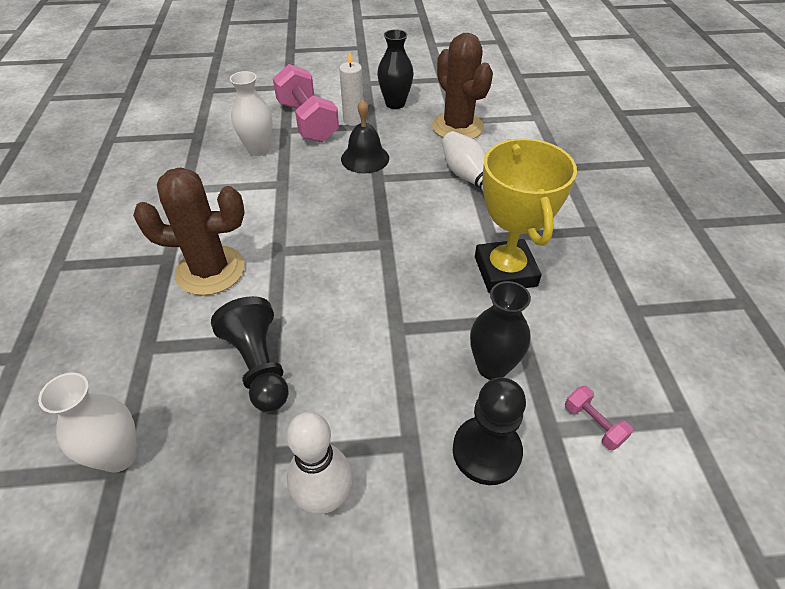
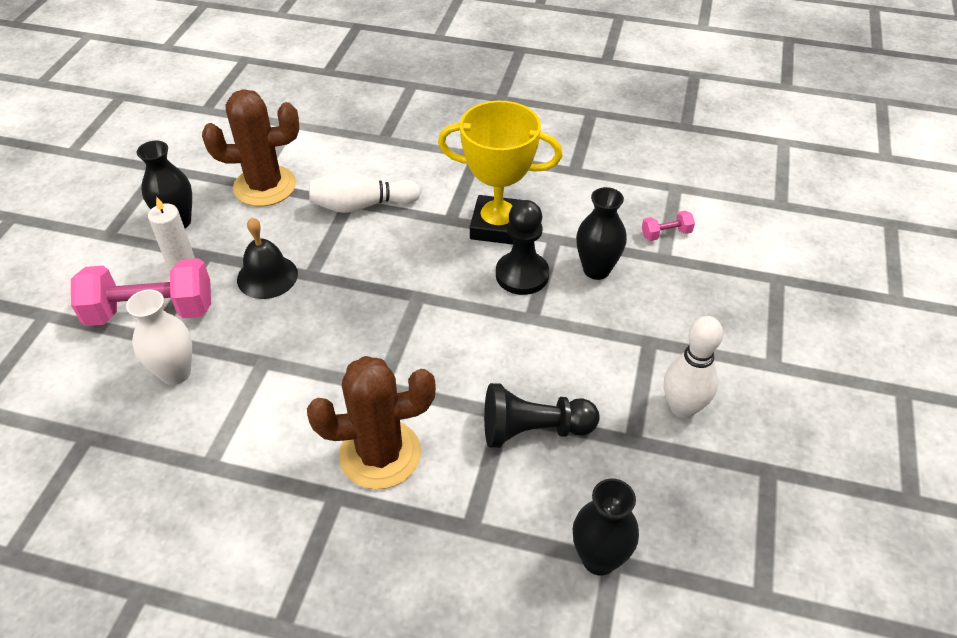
camera: 70 degrees left, 0 degrees up
(119, 455) = (599, 559): white vase -> black vase
(210, 270) = (380, 454): brown cactus -> brown cactus turned 60 degrees clockwise
(486, 451) = (670, 299): black pawn -> black pawn (522, 275)

